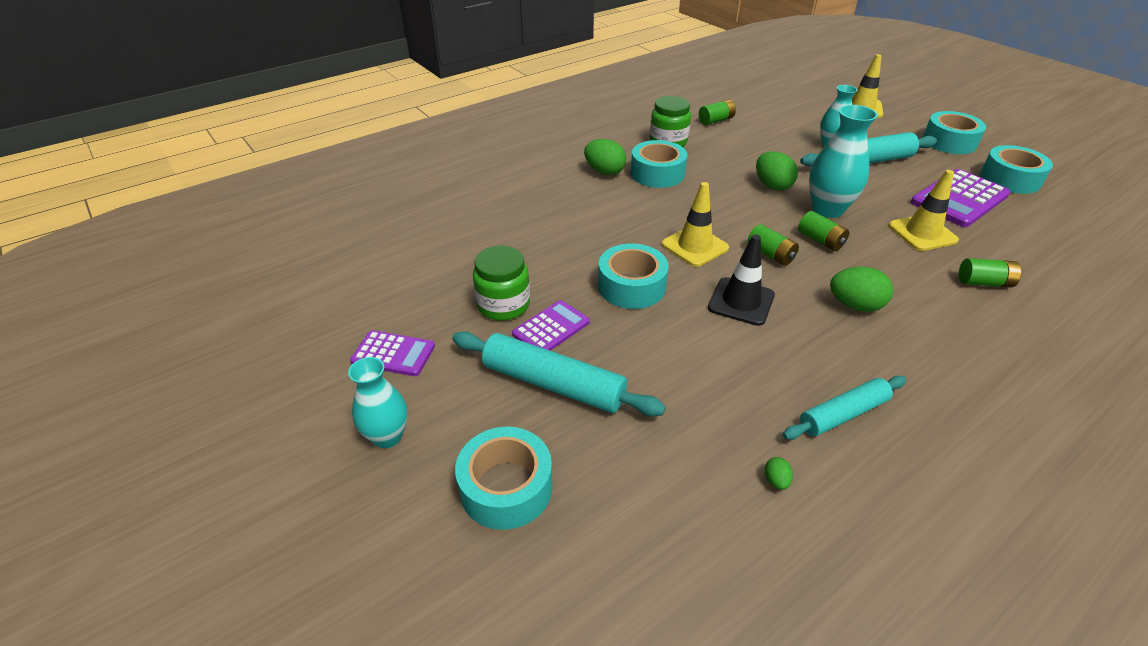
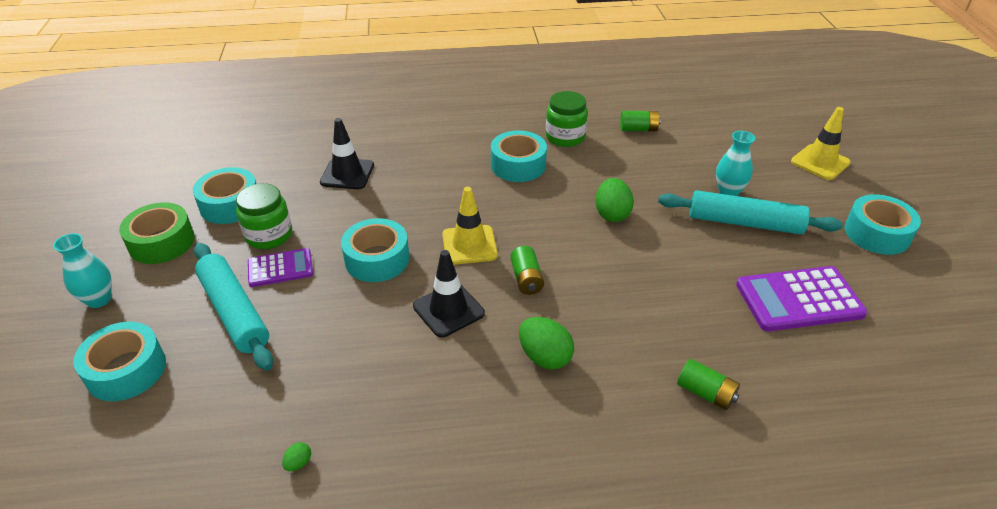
camera: 30 degrees right, 0 degrees up
(393, 354) = (162, 242): purple calculator -> green tape
(515, 227) = (347, 174): none -> black traffic cone
(604, 171) = (474, 148): green egg -> none
(820, 240) = (590, 284): green battery -> none
(827, 209) = (637, 257): turquoise vase -> none
(843, 414) = (413, 442): turquoise rolling pin -> none
(922, 233) = (706, 318): yellow traffic cone -> none
(1010, 179) = (895, 300): turquoise tape -> turquoise tape (230, 204)

